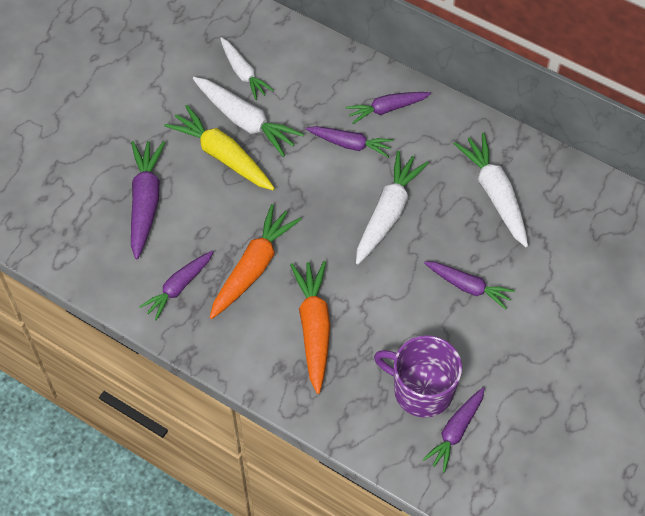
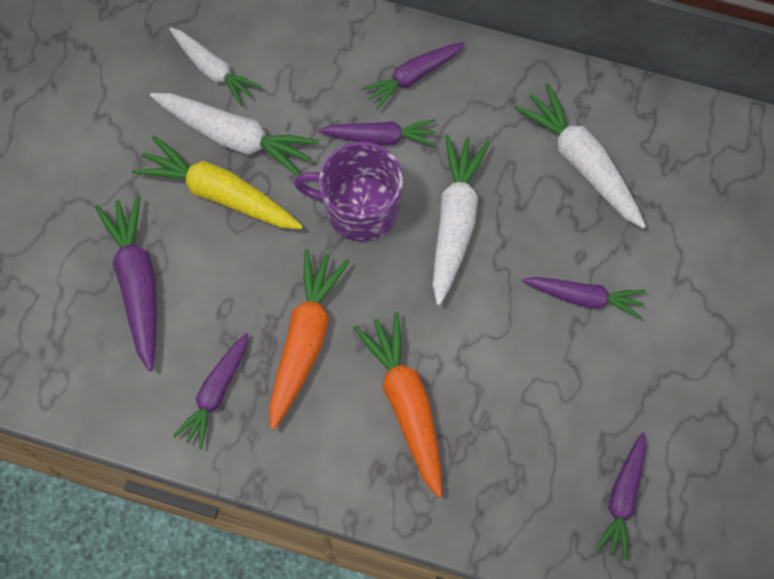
camera: 15 degrees left, 10 degrees up
(421, 390) = (565, 453): purple mug -> purple mug (359, 208)

